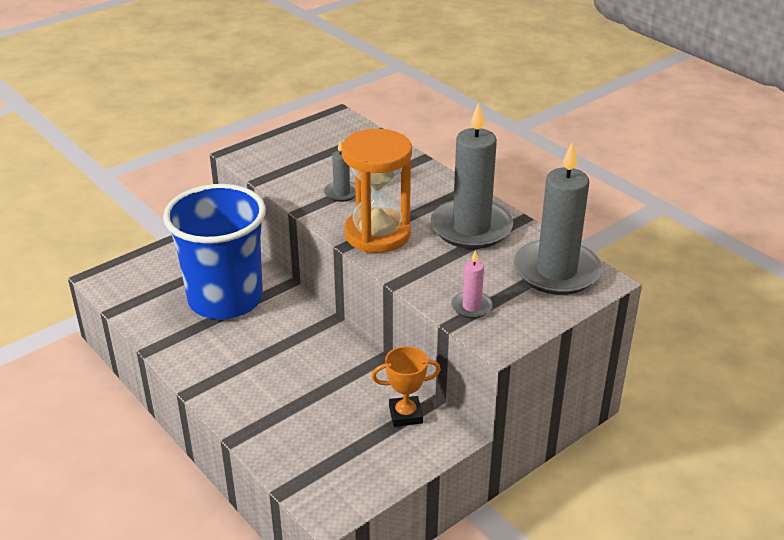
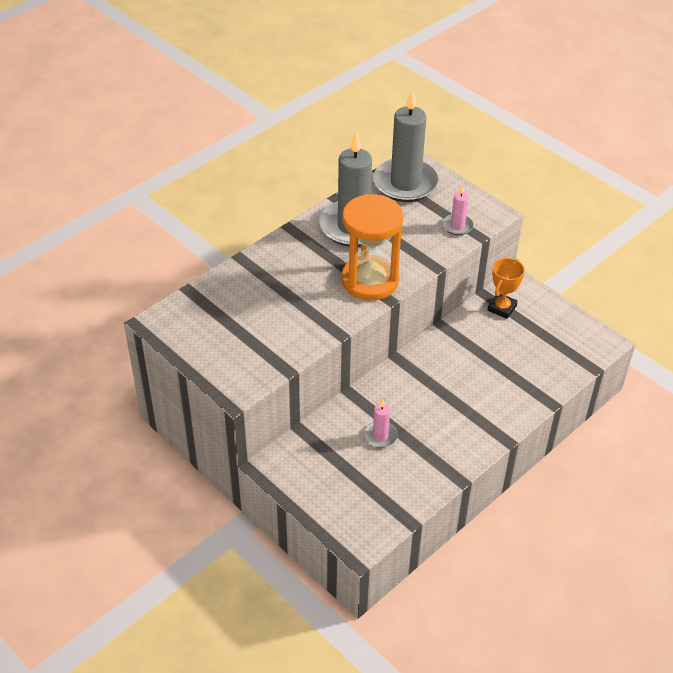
camera: 95 degrees left, 10 degrees up
(225, 299) = (380, 436): blue cup -> pink candle
(341, 193) = (306, 308): grey candle -> none
(405, 414) = (502, 308): orange trophy -> orange trophy turned 45 degrees clockwise

